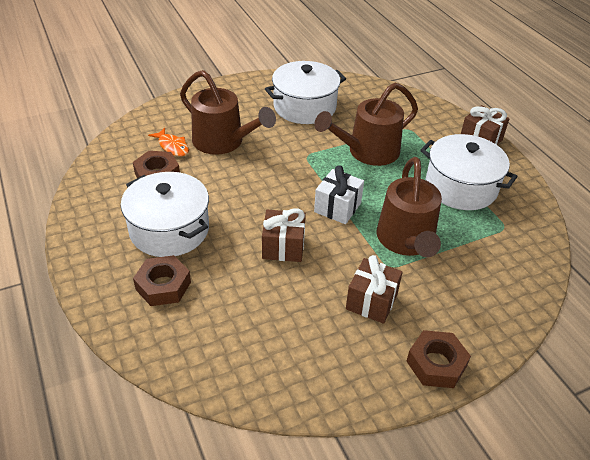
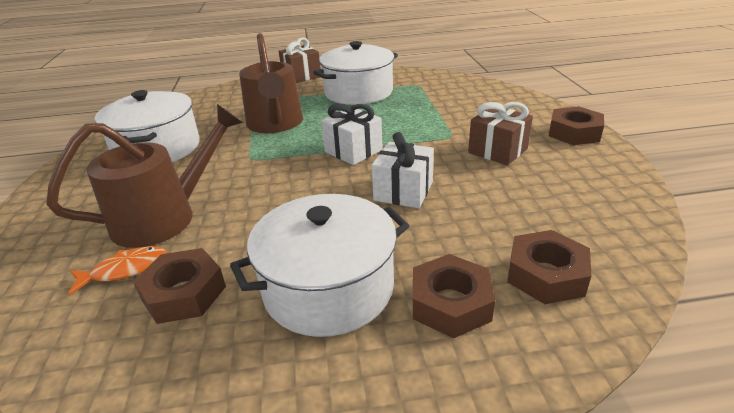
camera: 70 degrees left, 10 degrees down
(197, 333) = (546, 275): none -> brown nut
(283, 247) = (403, 191): brown gift -> white gift
(406, 241) = (420, 124): brown watering can -> none

